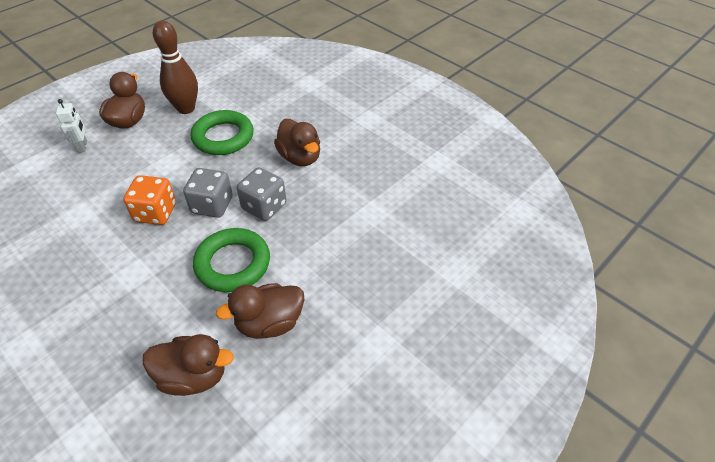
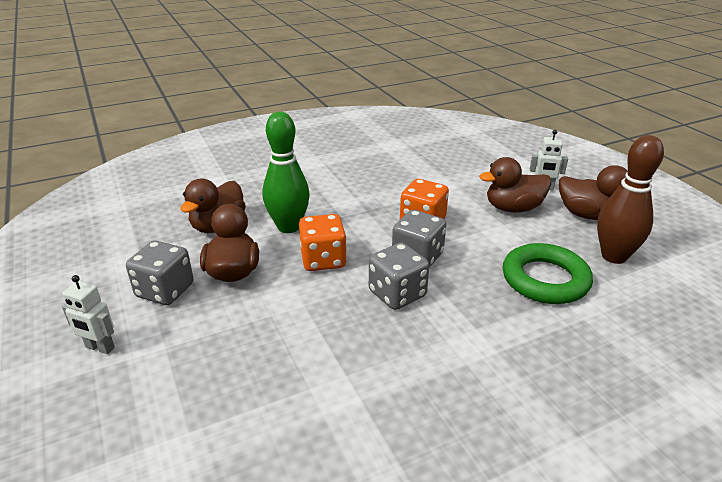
camera: 110 degrees right, 15 degrees down
(183, 310) = (288, 227): none -> green bowling pin
(233, 264) = (323, 260): green ring -> orange dice
(300, 157) = (483, 343): brown duck -> brown duck (513, 208)
(314, 364) = (165, 291): none -> grey dice
(399, 370) = (100, 348): none -> white robot

